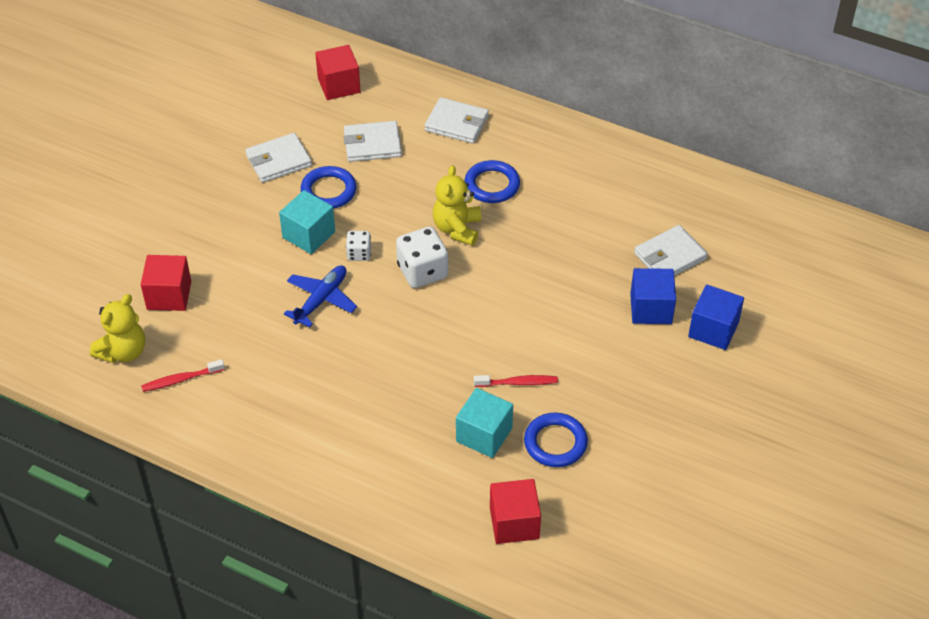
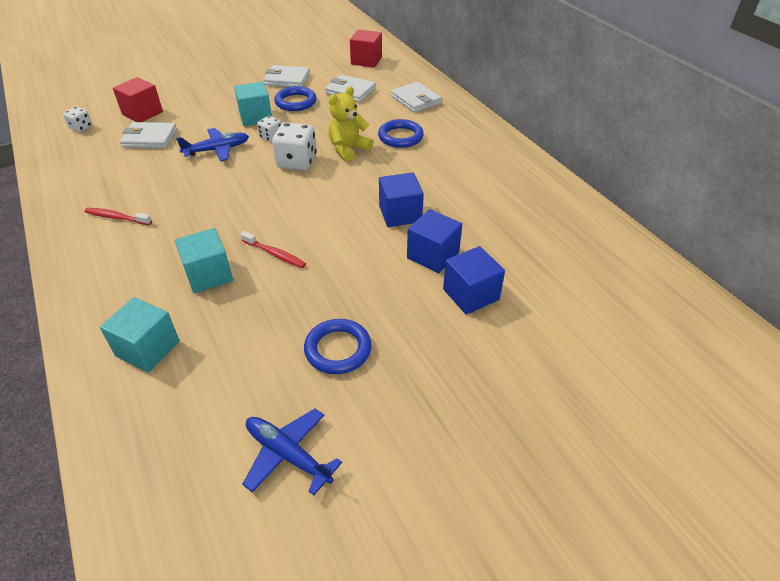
camera: 35 degrees right, 5 degrees down
(123, 351) = (81, 127): yellow teddy bear -> white dice
(181, 379) = (86, 153): red toothbrush -> red toothbrush (117, 217)
(514, 523) = (148, 348): red cube -> turquoise cube
(555, 443) = (250, 308): blue ring -> blue ring (338, 349)
(582, 280) = (400, 214): none -> blue cube
(670, 256) = (486, 228): white wallet -> white wallet (150, 138)
(705, 528) = (287, 454): none -> blue plane

